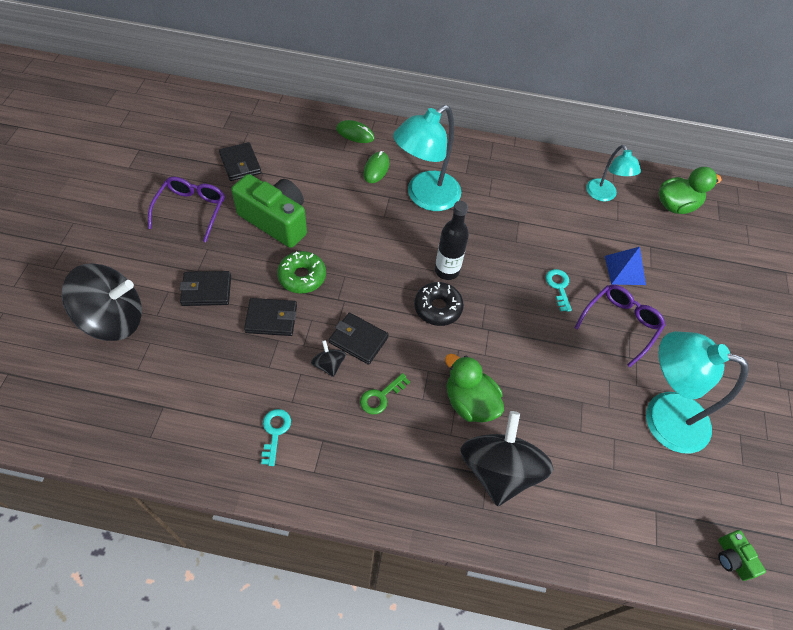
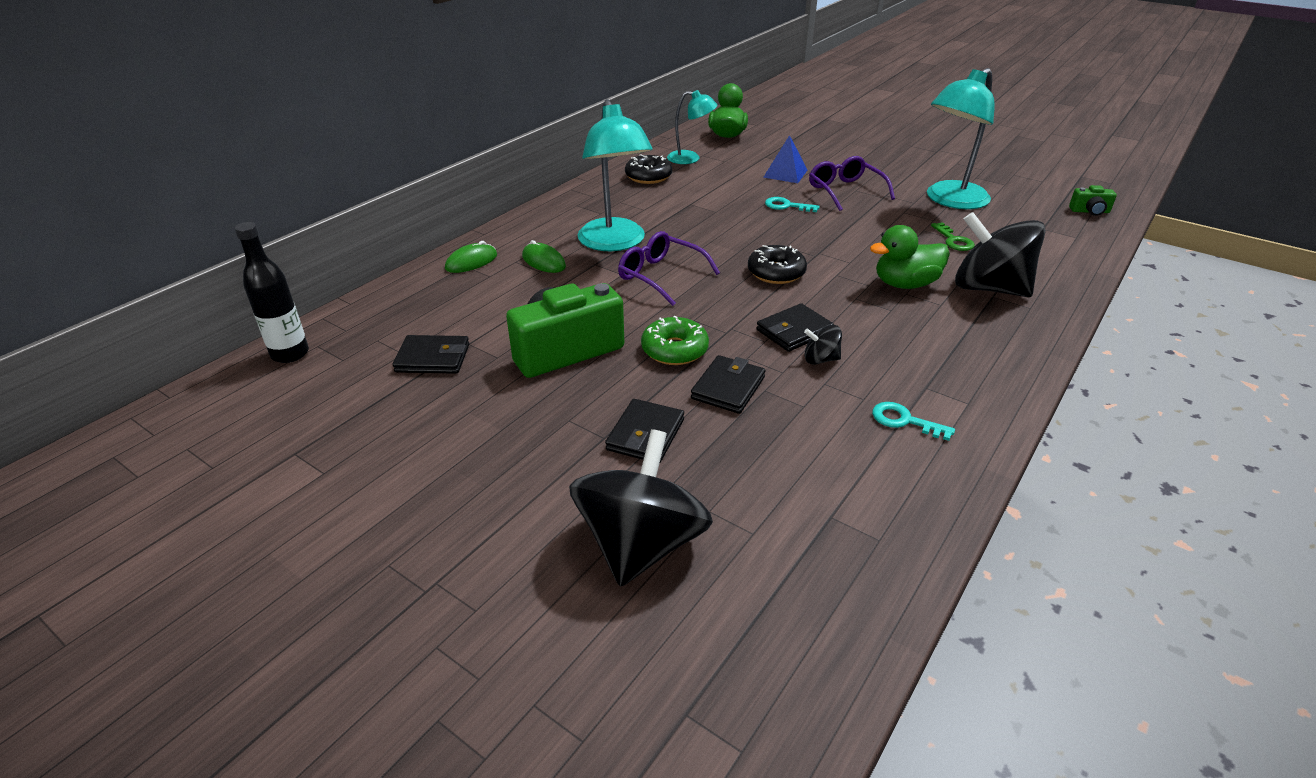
camera: 60 degrees left, 20 degrees down
(191, 210) = (481, 420): purple glasses -> purple glasses (660, 276)
(381, 397) = (879, 334): green key -> green key (953, 240)
(447, 271) = (729, 256): black bottle -> black bottle (290, 354)
(547, 179) = (648, 176): none -> black donut

